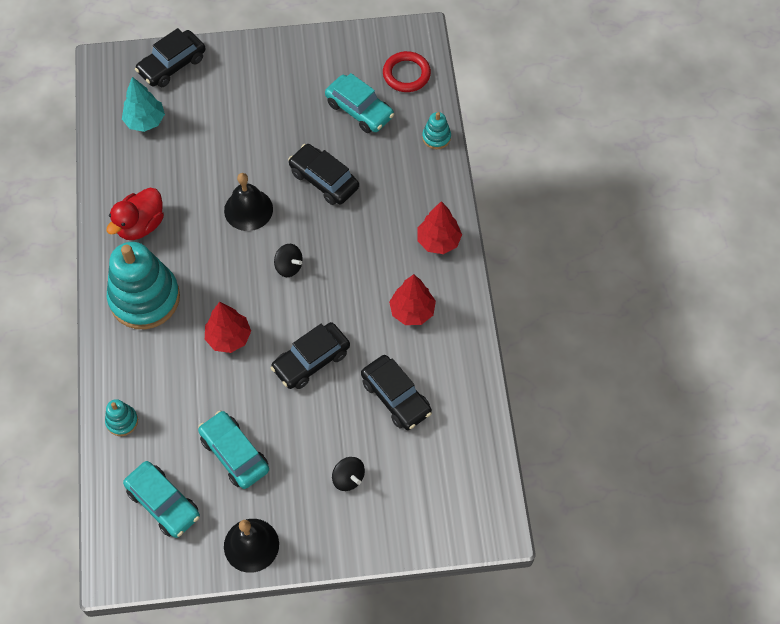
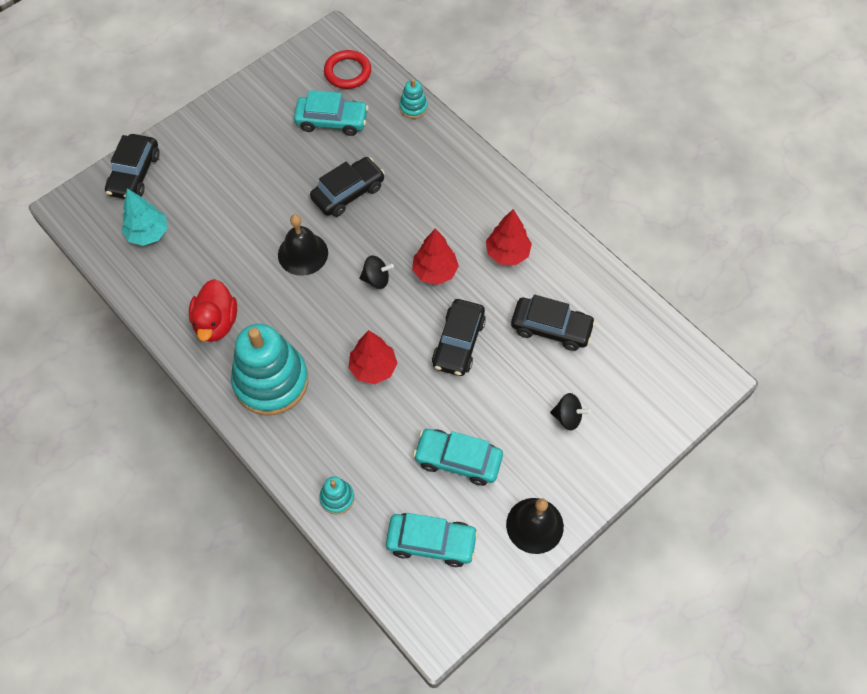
camera: 35 degrees left, 0 degrees up
(324, 180) = (348, 193): black car -> black car turned 135 degrees clockwise
(438, 241) = (482, 186): red tree -> red tree (435, 271)

